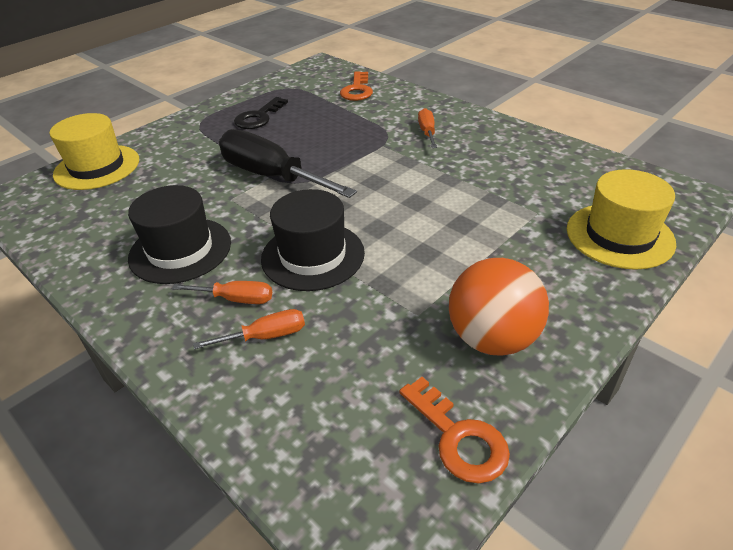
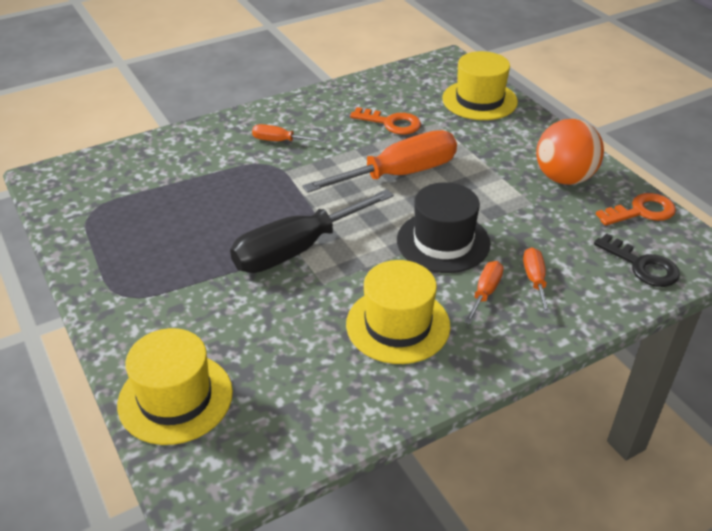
camera: 75 degrees left, 0 degrees up
(180, 250) = (398, 325): black hat -> yellow hat
(258, 117) = (152, 244): black key -> black key (642, 266)
(357, 90) = (148, 163): orange key -> orange key (391, 123)
(416, 206) = (399, 174): none -> orange screwdriver

